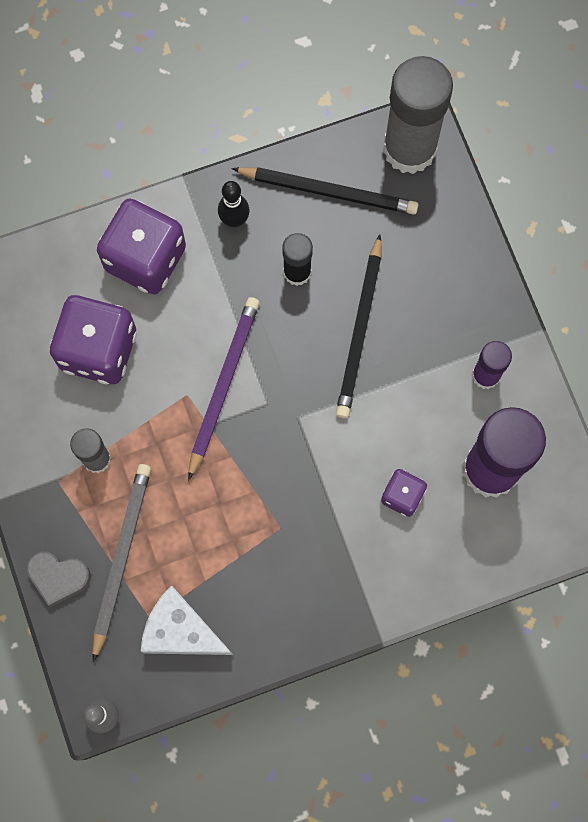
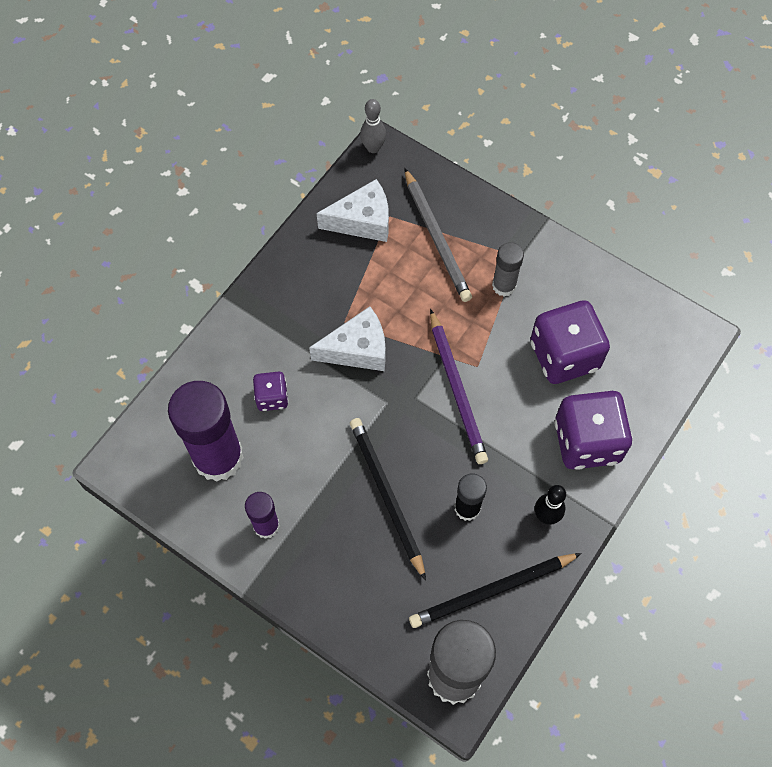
camera: 145 degrees right, 10 degrees down
(58, 577) = (467, 202): grey heart -> none
(287, 489) = (357, 349): none -> white cheese

